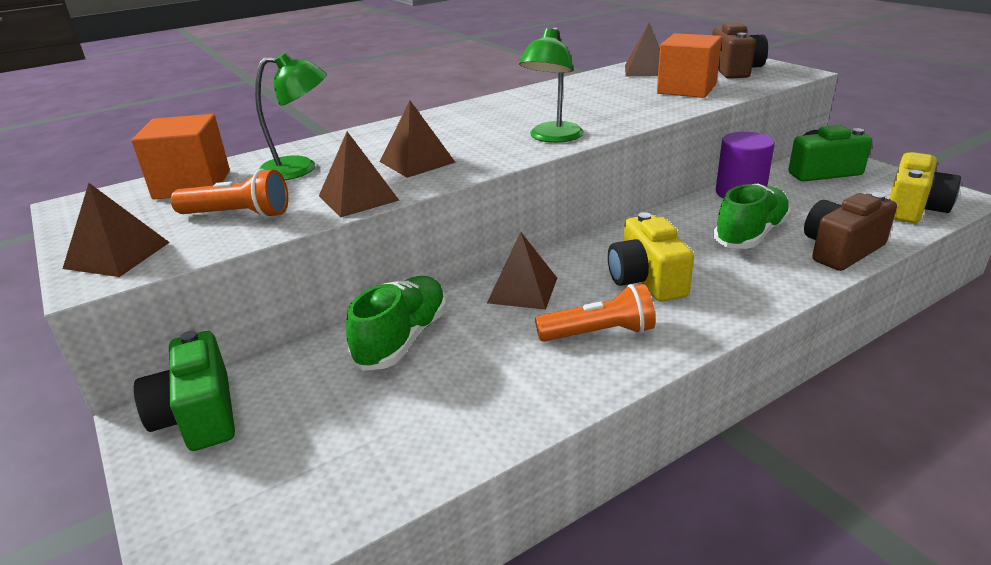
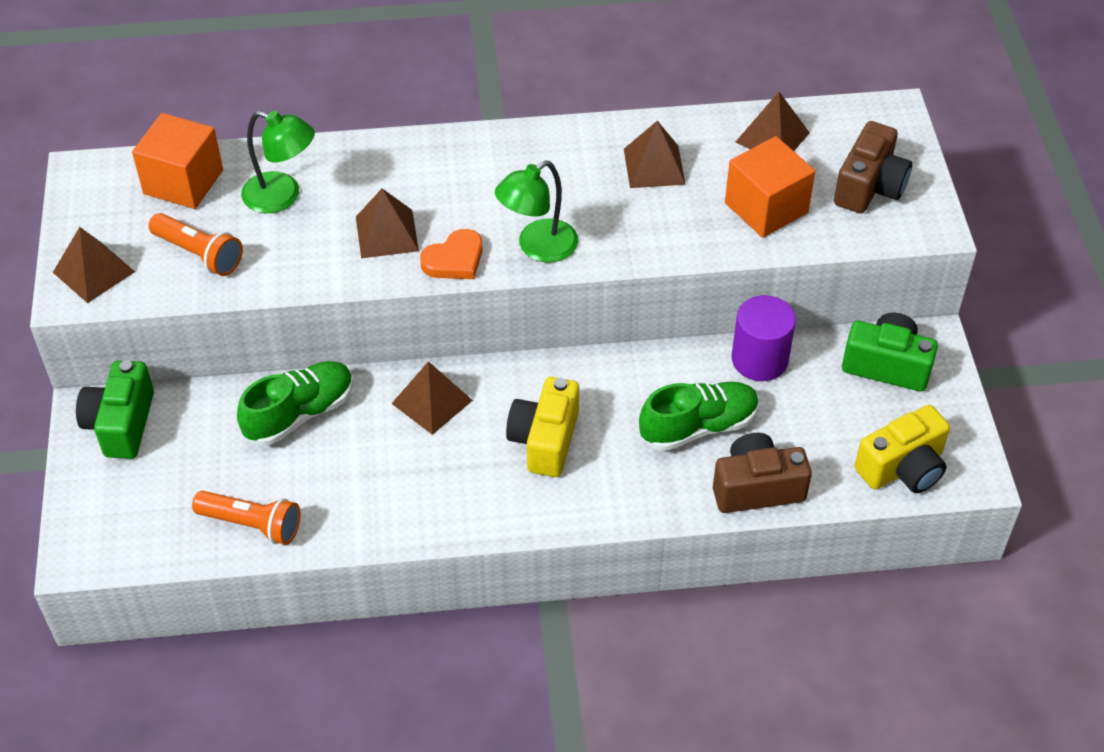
camera: 25 degrees right, 20 degrees up
(358, 198) = (303, 273): brown pyramid -> brown pyramid (654, 166)
(492, 158) = (454, 260): none -> orange heart
(599, 333) = (452, 482): orange flashlight -> orange flashlight (252, 525)

